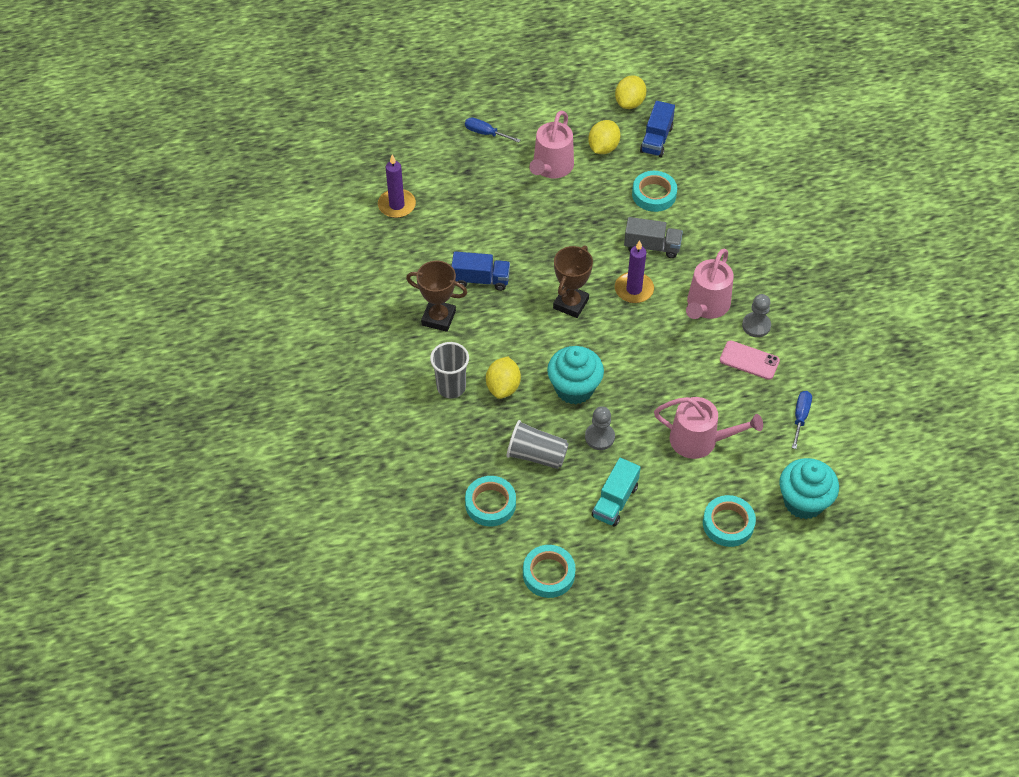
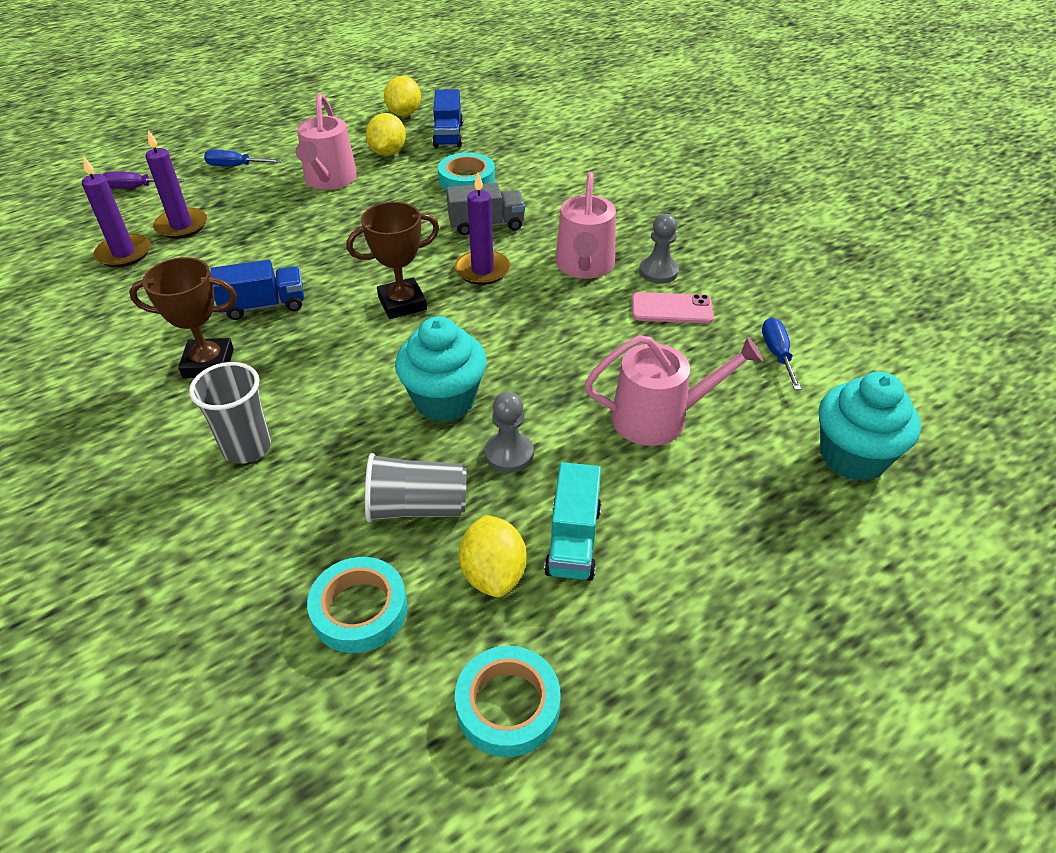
camera: 20 degrees left, 10 degrees down
(411, 138) = (135, 188): none -> purple screwdriver
(438, 188) = (181, 226): none -> purple candle
(503, 387) = (333, 426): yellow lemon -> yellow lemon (493, 574)
(571, 304) = (402, 303): brown trophy -> brown trophy turned 60 degrees clockwise
(728, 524) = (766, 521): turquoise tape -> none

